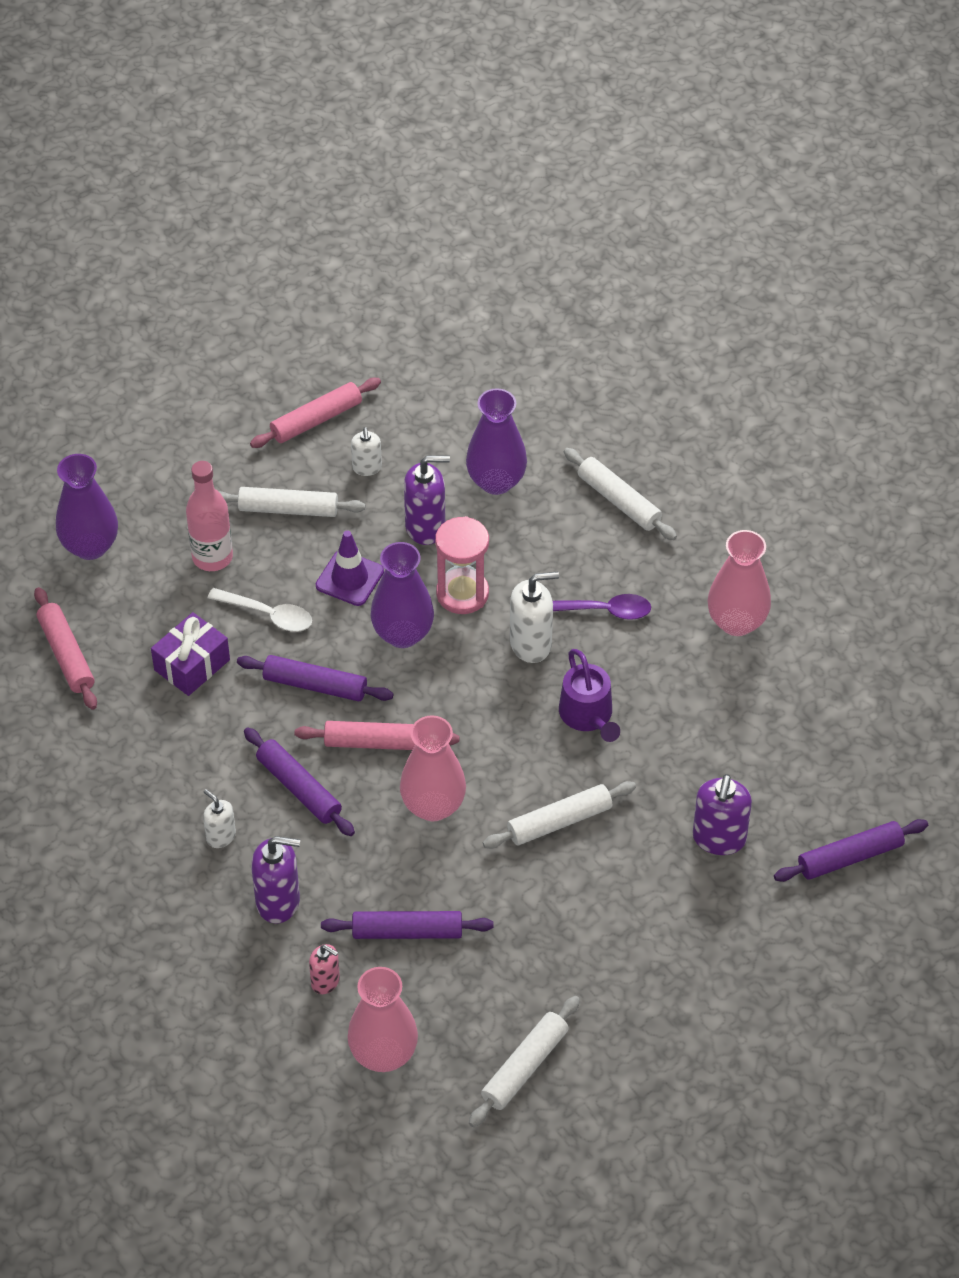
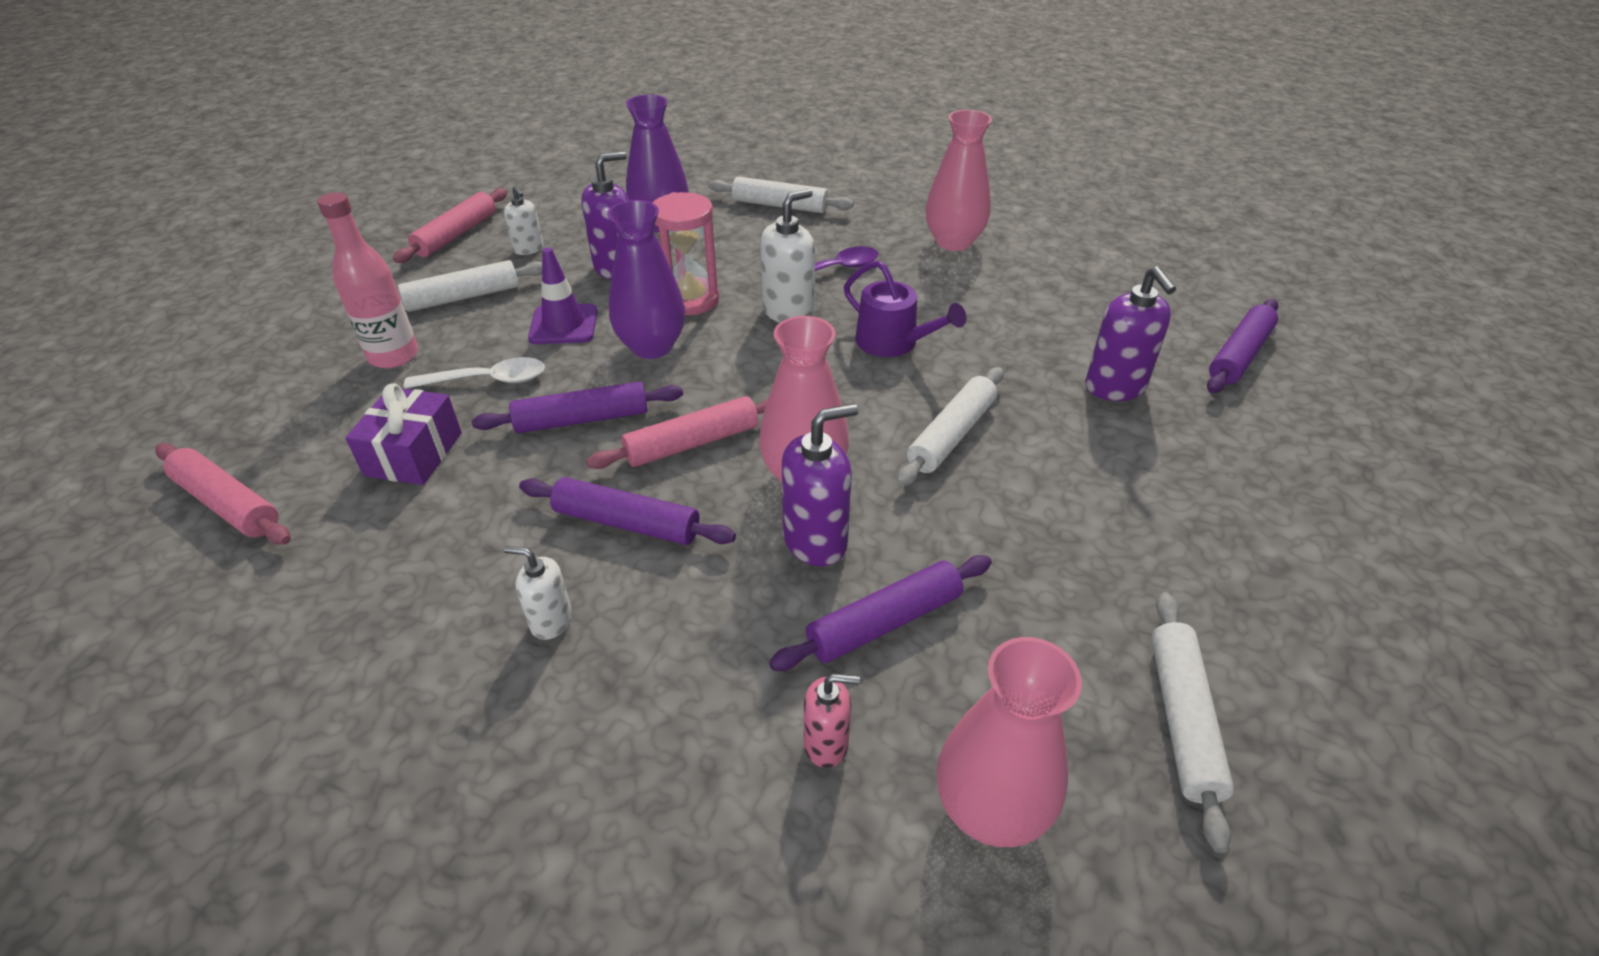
camera: 30 degrees left, 10 degrees down
(90, 546) = (229, 393): purple vase -> none
(278, 901) = (684, 667): purple soap dispenser -> purple soap dispenser (815, 540)

